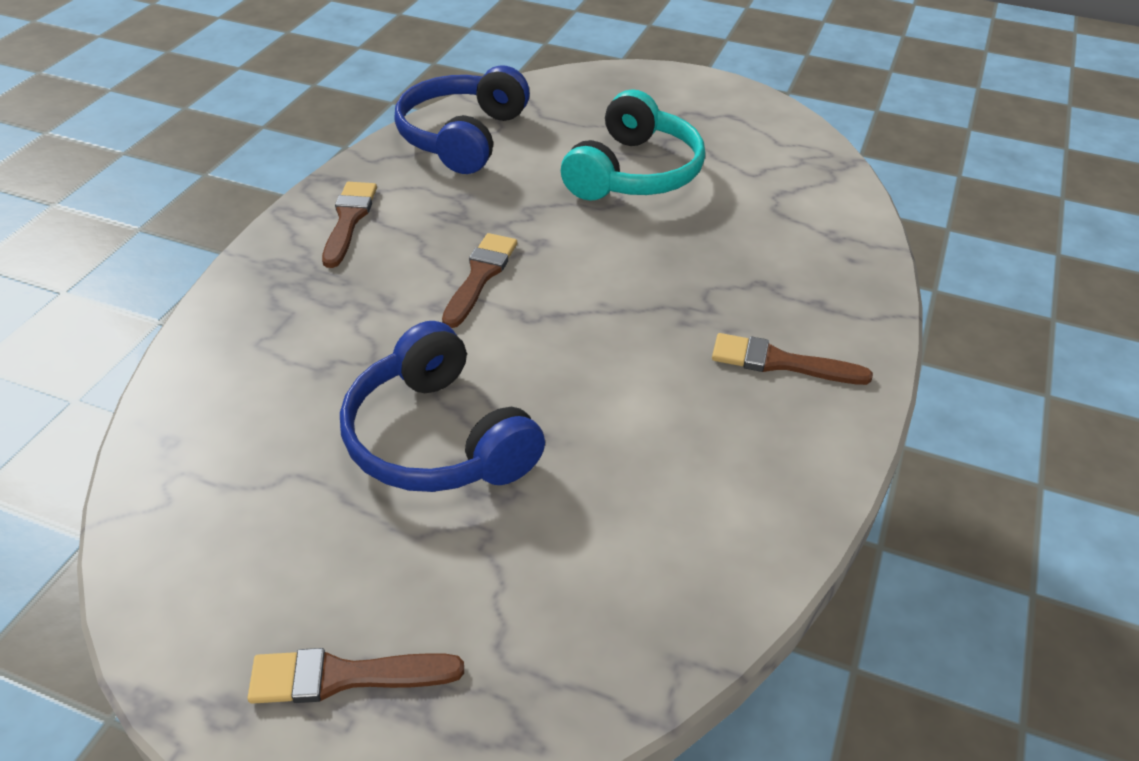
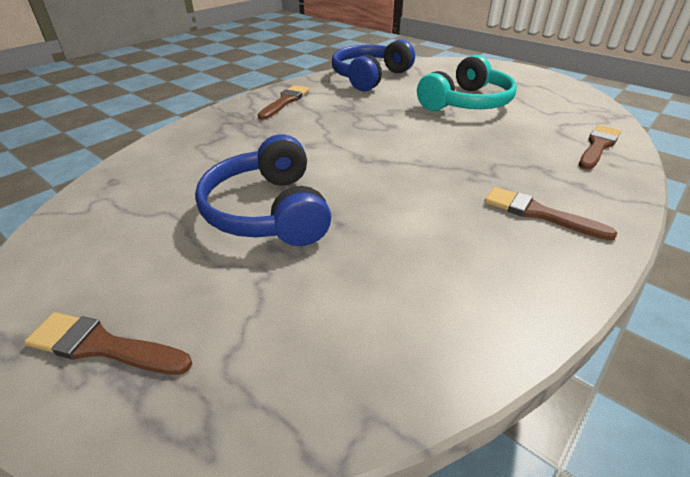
camera: 20 degrees right, 5 degrees down
(480, 276) = (345, 135): brown brush -> brown brush (598, 146)

